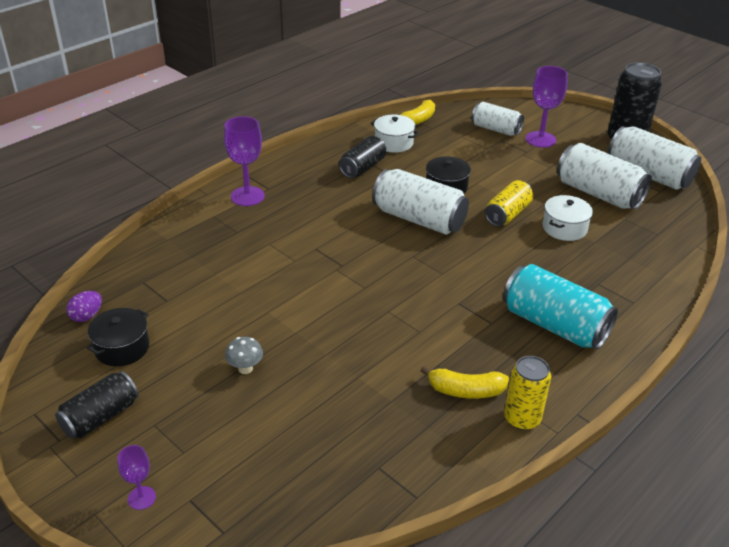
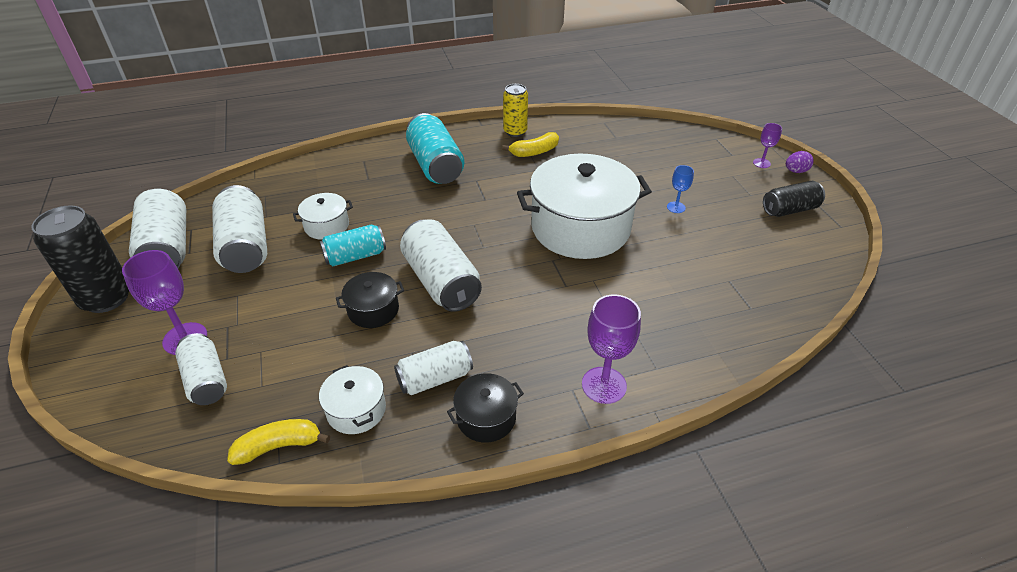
camera: 150 degrees left, 5 degrees up
(87, 316) = (807, 290): purple egg -> purple egg (795, 171)
(122, 348) = (773, 251): black pot -> black pot (486, 418)
(245, 368) = (676, 207): grey mushroom -> blue goblet
(337, 305) = (580, 227): none -> white pot
(362, 167) = (435, 378): black can -> white can
(465, 391) = (534, 152): yellow banana -> yellow banana turned 120 degrees clockwise
(507, 214) = (355, 256): yellow can -> turquoise can

